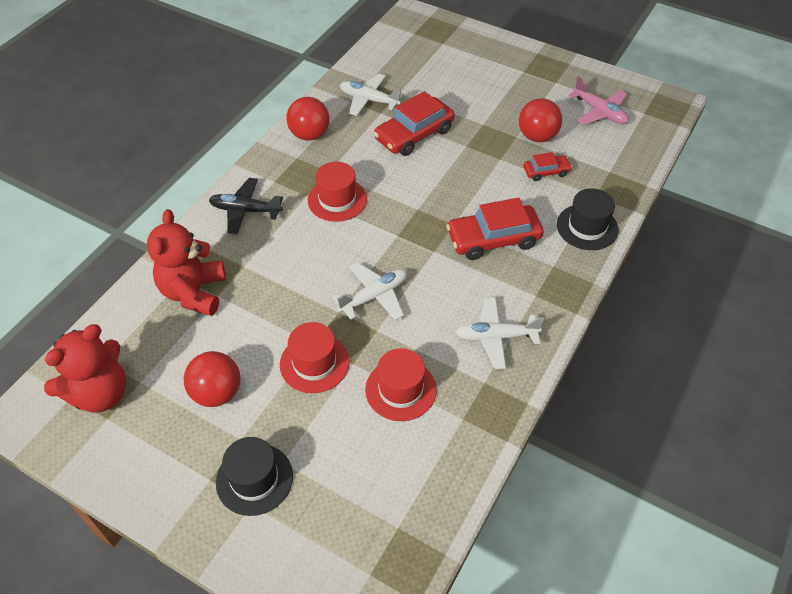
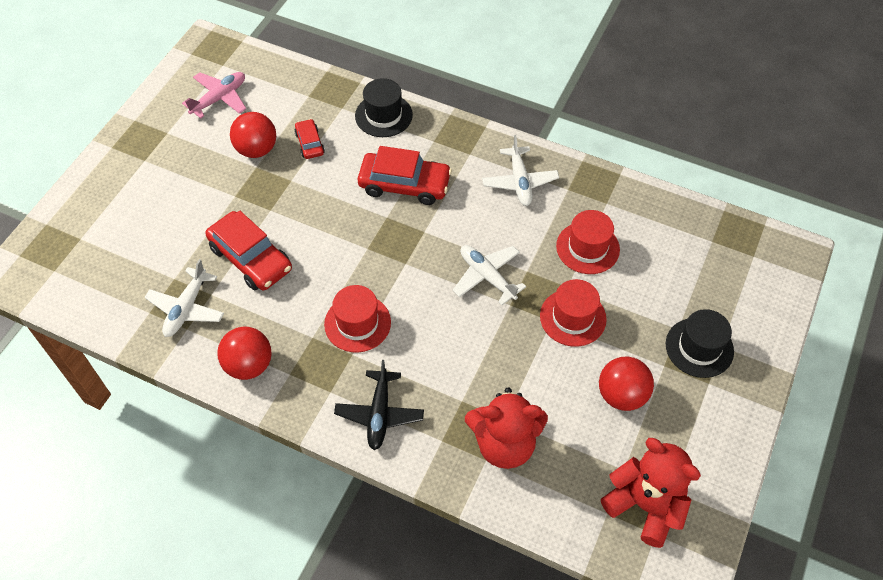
camera: 95 degrees left, 5 degrees up
(493, 239) = (404, 185): red car -> red car turned 60 degrees counterclockwise

